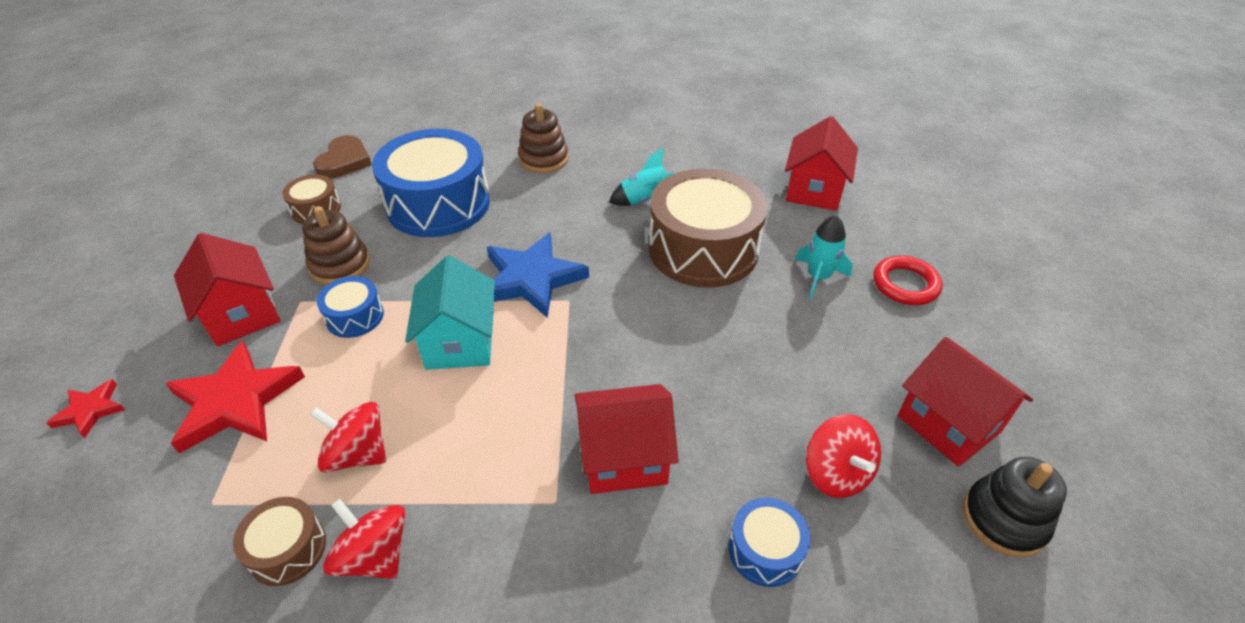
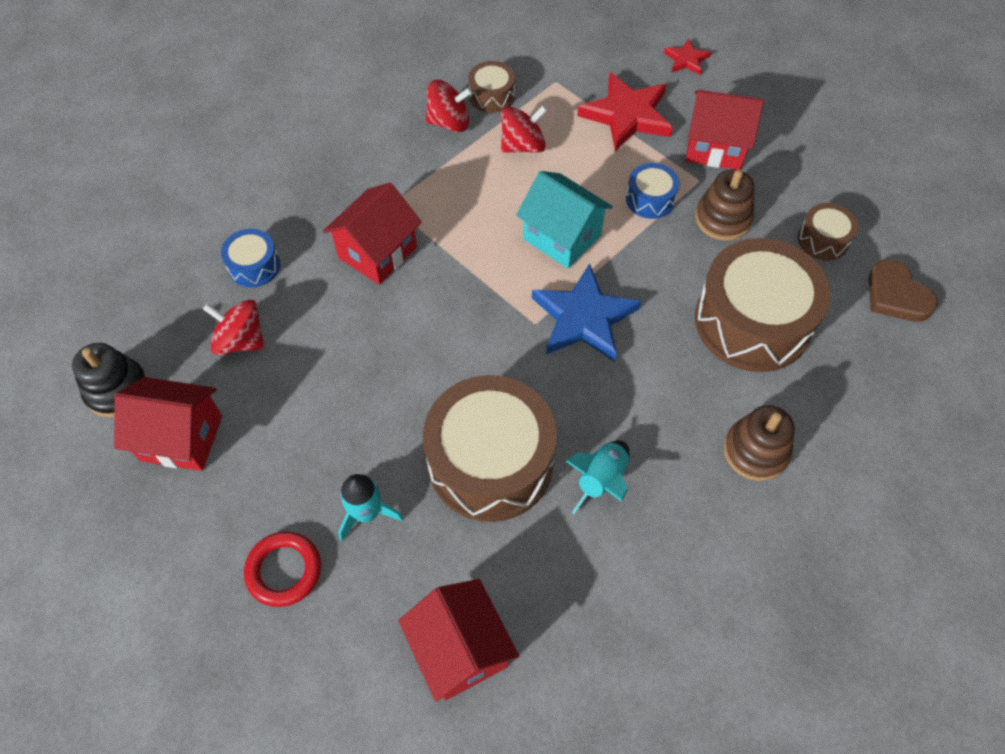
camera: 135 degrees right, 15 degrees up
(438, 204) = (752, 321): blue drum -> brown drum

